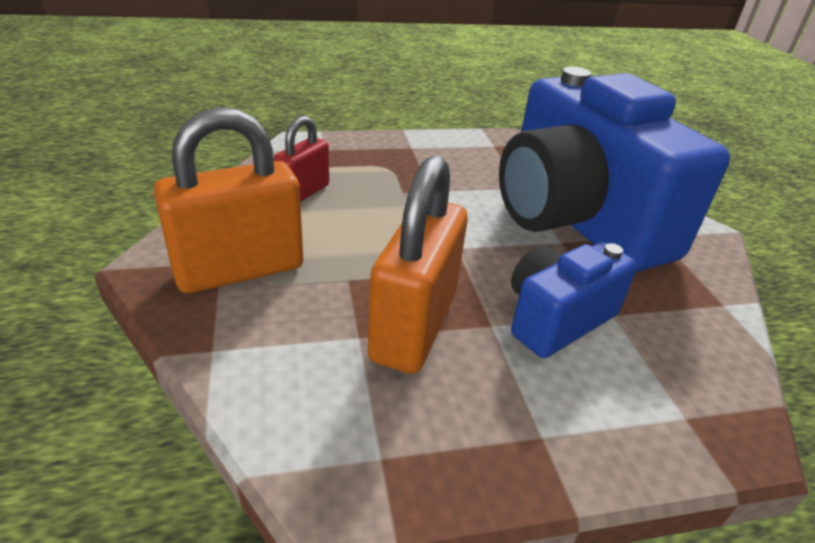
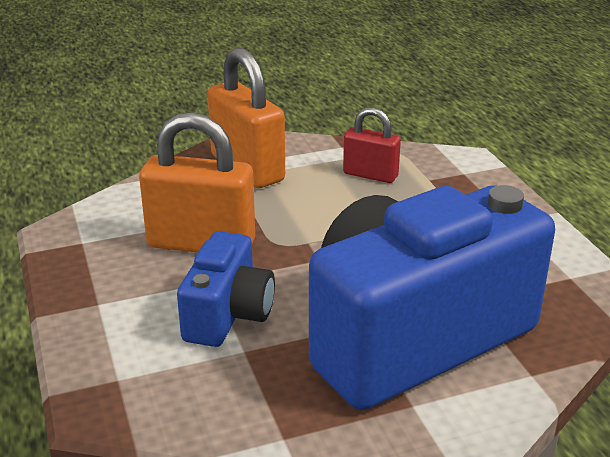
camera: 85 degrees right, 5 degrees down
(556, 318) = (228, 314): blue camera -> blue camera turned 60 degrees clockwise

